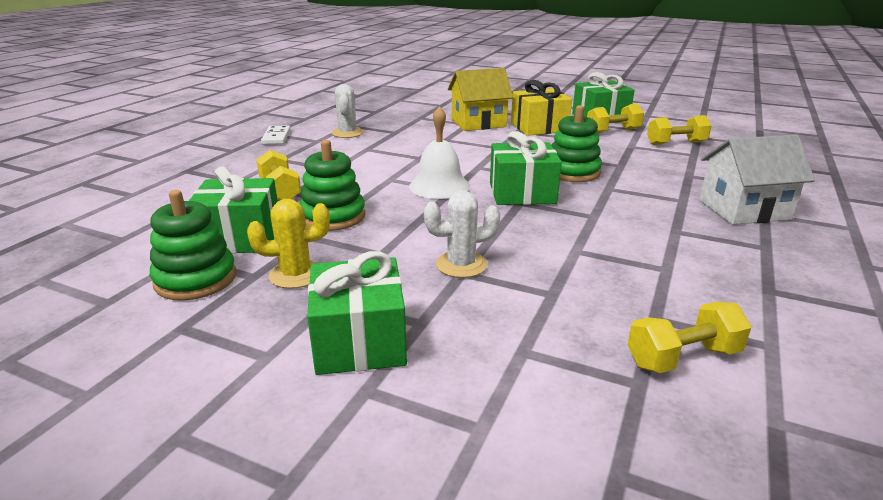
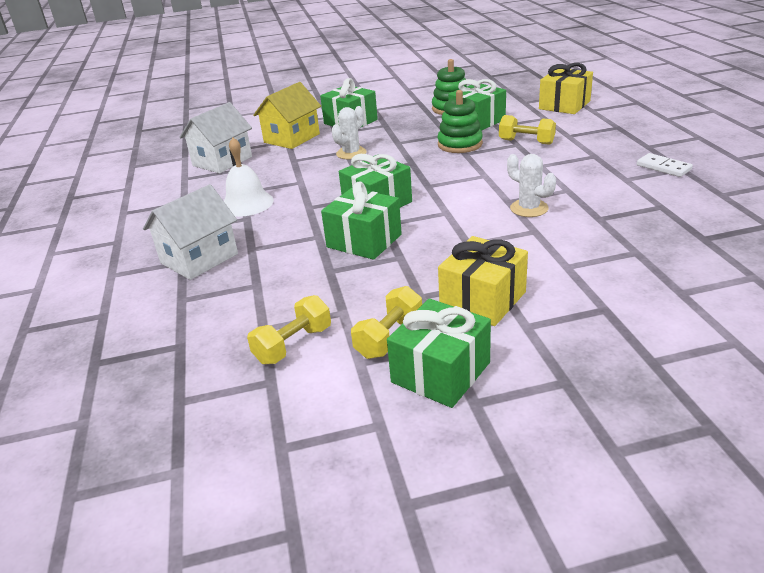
camera: 145 degrees right, 5 degrees up
(120, 212) = (564, 105): none -> yellow gift
(296, 274) = (416, 123): yellow cactus -> none
(347, 133) = (630, 197): white cactus -> white cactus (529, 208)
(439, 186) = (441, 184): white bell -> white bell (247, 203)
(478, 123) = (558, 273): yellow house -> yellow house (292, 138)
(572, 172) = (364, 241): green stacking toy -> green gift
(683, 357) = (222, 161): yellow dumbbell -> white house

